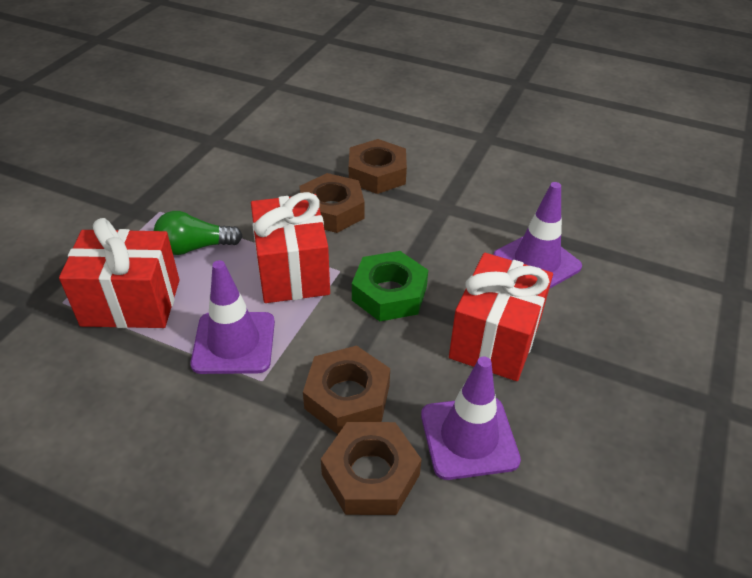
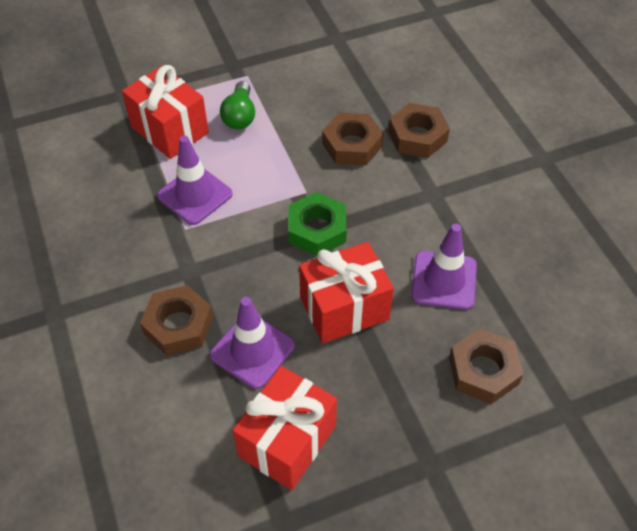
camera: 45 degrees right, 10 degrees up
(194, 247) = (240, 116): green light bulb -> green light bulb turned 120 degrees counterclockwise
(292, 271) = (277, 172): red gift -> red gift (287, 440)
(347, 396) = (217, 274): brown nut -> brown nut (483, 370)

